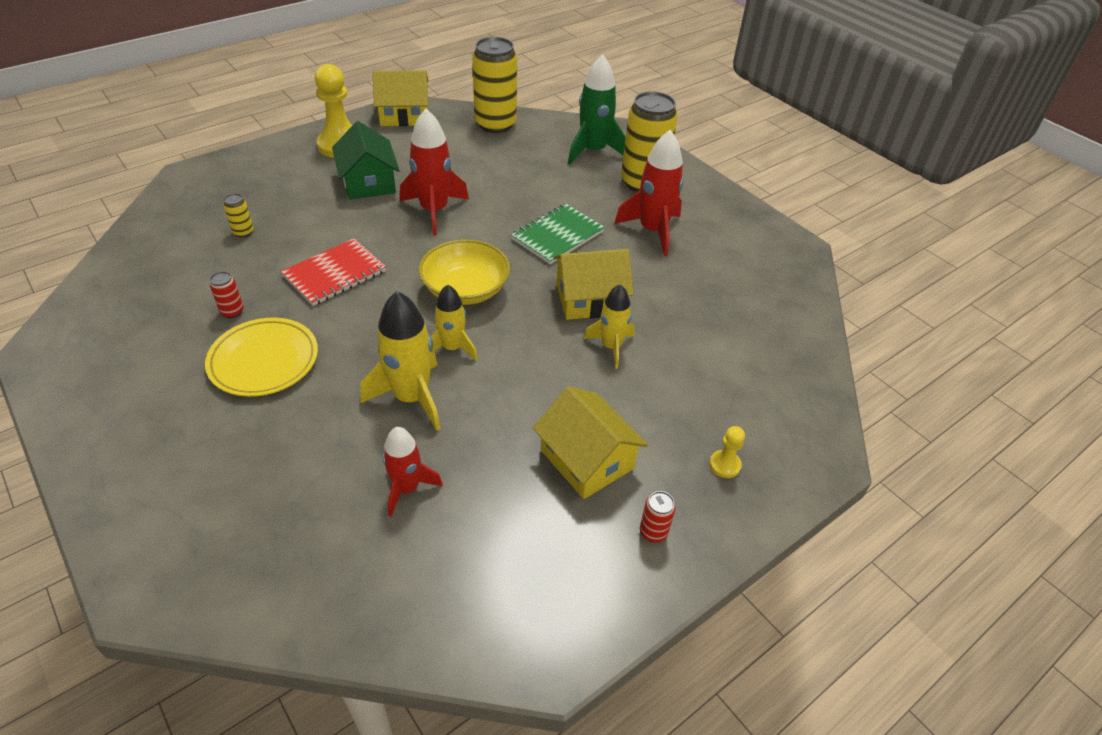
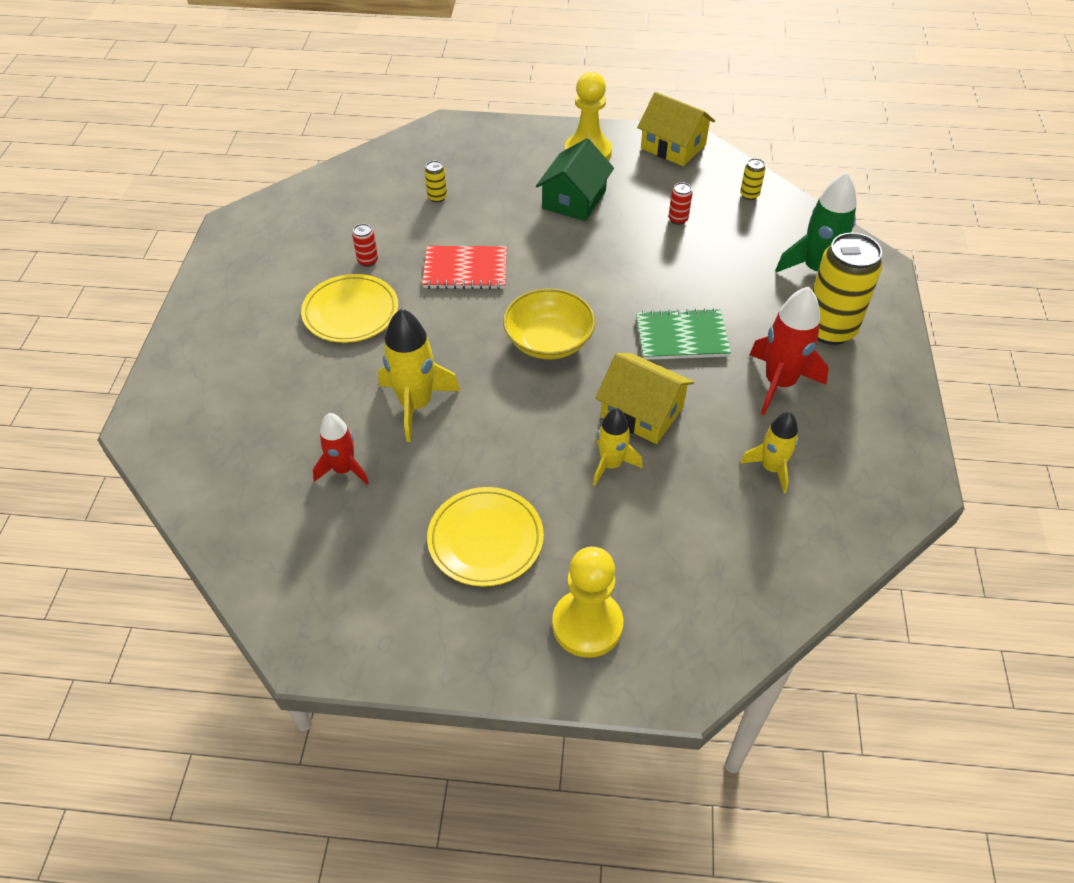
camera: 45 degrees right, 5 degrees up
(434, 211) = (600, 255): red rocket -> none
(452, 348) = (485, 384): yellow rocket -> yellow rocket (771, 468)
(495, 124) = (749, 195): yellow can -> yellow can, size x0.41
(587, 459) = (485, 539): yellow house -> yellow plate
(653, 532) = (470, 629): red can -> red can (678, 219)
(724, 465) = (587, 625): yellow pawn -> yellow pawn, size x2.16

